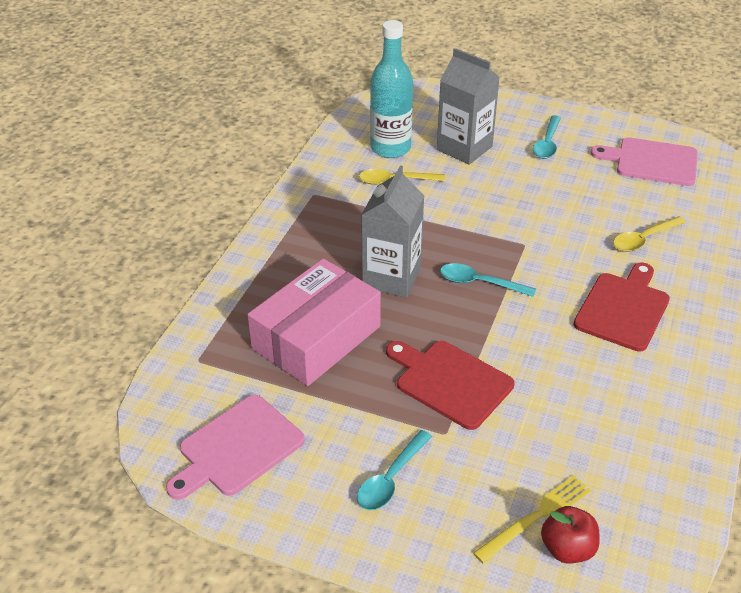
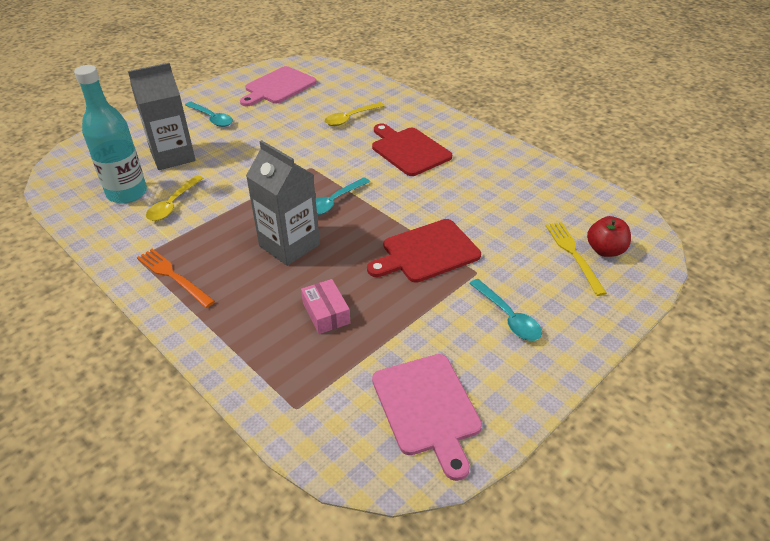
camera: 65 degrees left, 0 degrees up
(304, 224) = (173, 276): none -> orange fork
(316, 337) = (326, 313): pink box -> pink box, size x0.45
(644, 239) = (350, 118): yellow spoon -> yellow spoon turned 60 degrees clockwise

